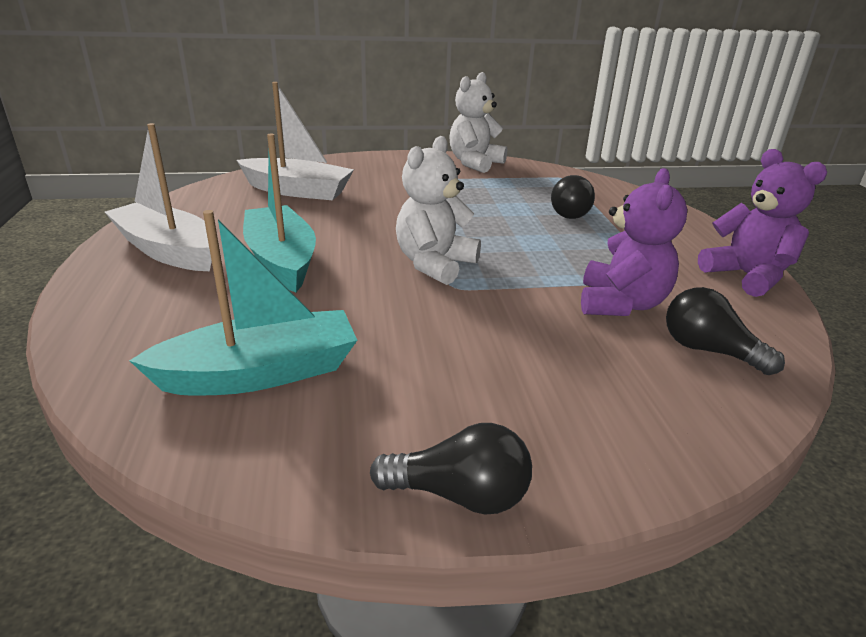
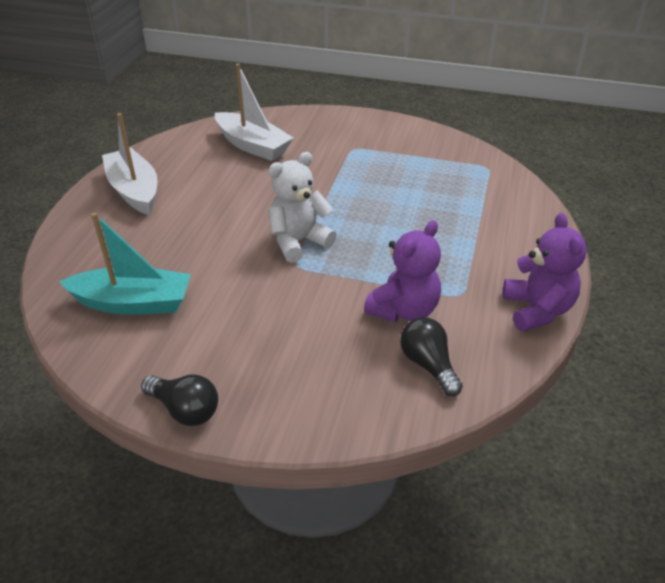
camera: 25 degrees right, 10 degrees up
(281, 260) = (198, 215): turquoise boat -> none
(475, 163) = (420, 136): white teddy bear -> none
(569, 212) = (451, 210): black light bulb -> none

